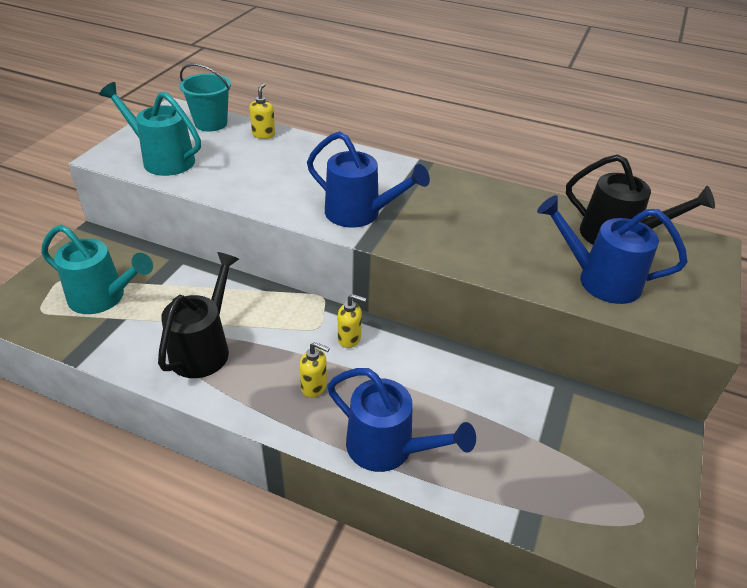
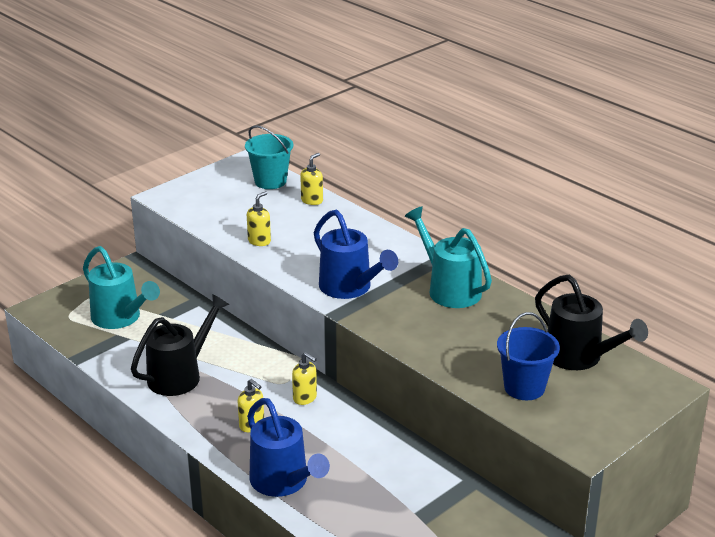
camera: 25 degrees right, 10 degrees down
(162, 159) = (209, 207): turquoise watering can -> turquoise watering can (449, 289)
(236, 184) = (259, 241): none -> yellow soap dispenser
(599, 280) = (524, 387): blue watering can -> blue bucket

